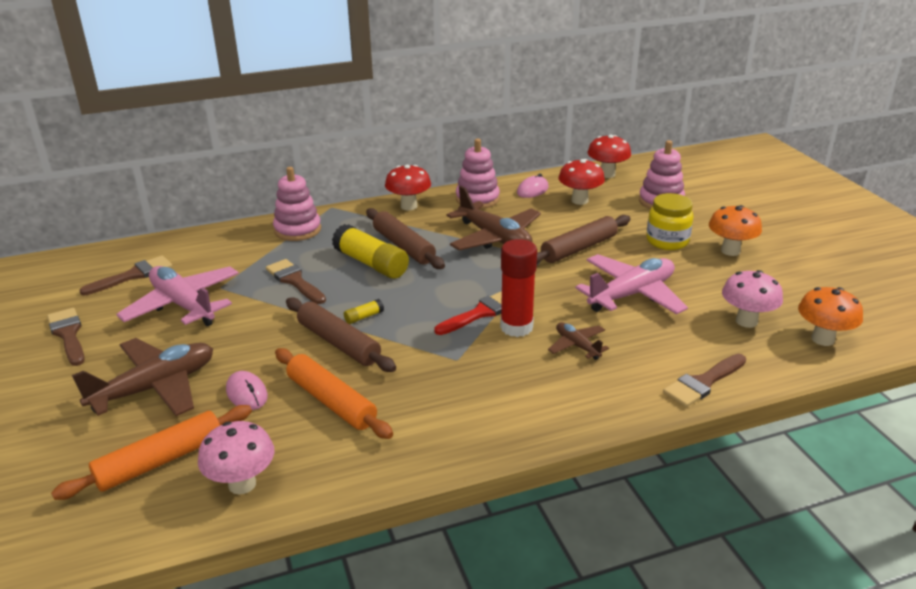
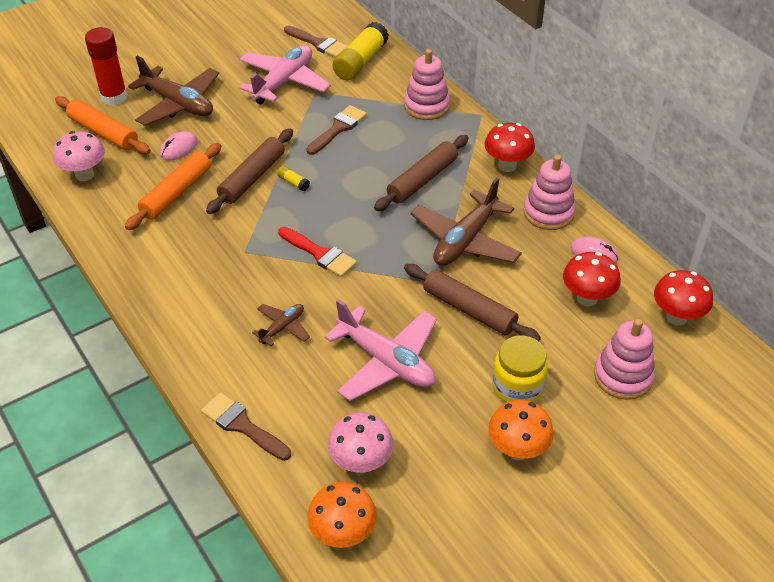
camera: 75 degrees right, 15 degrees up
(68, 334) = (232, 44): brown brush -> none
(371, 264) = (382, 166): yellow glue stick -> yellow glue stick (360, 62)
(516, 327) = (302, 281): red glue stick -> red glue stick (114, 97)

